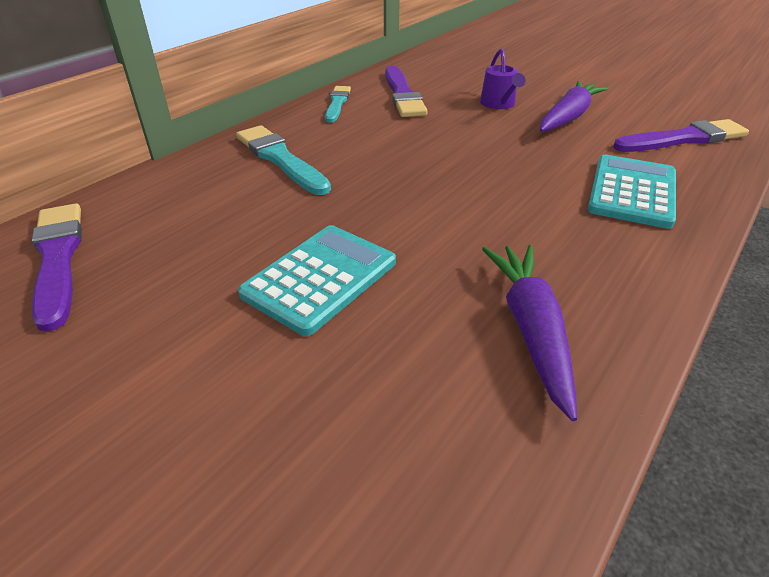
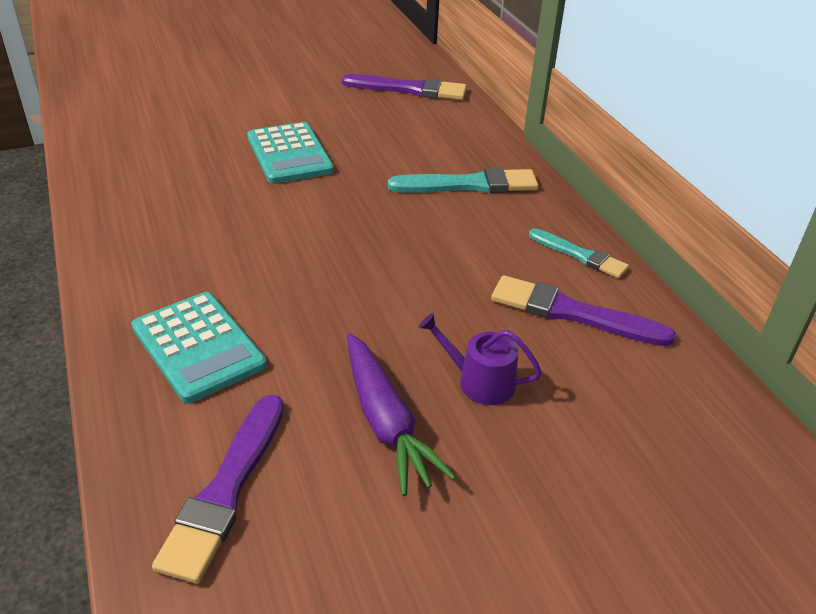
camera: 120 degrees right, 0 degrees up
(531, 329) = (153, 200): purple carrot -> none

